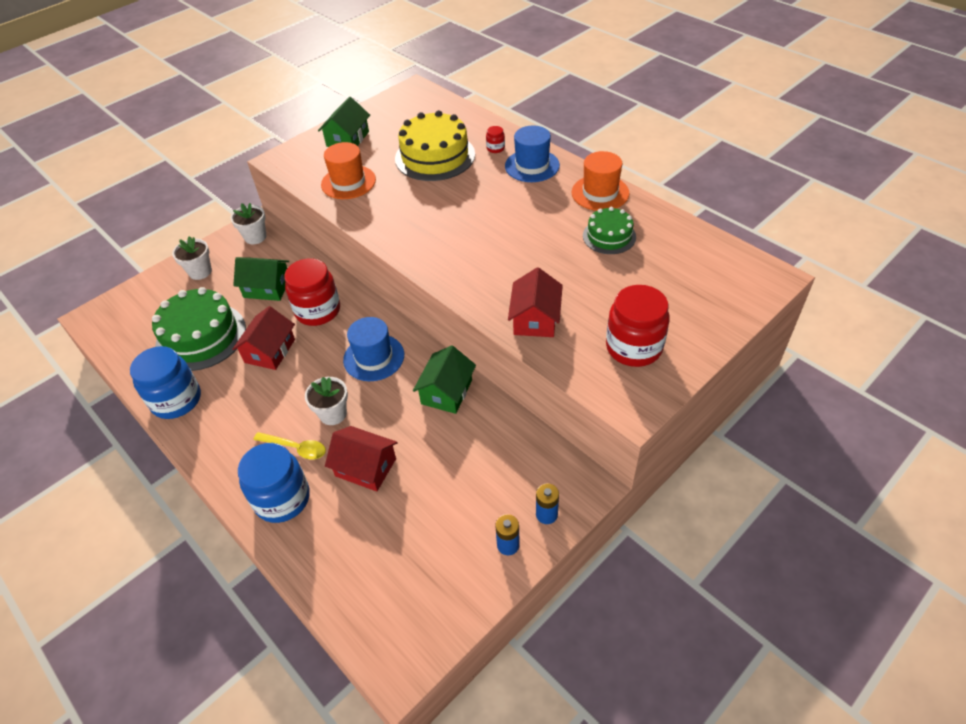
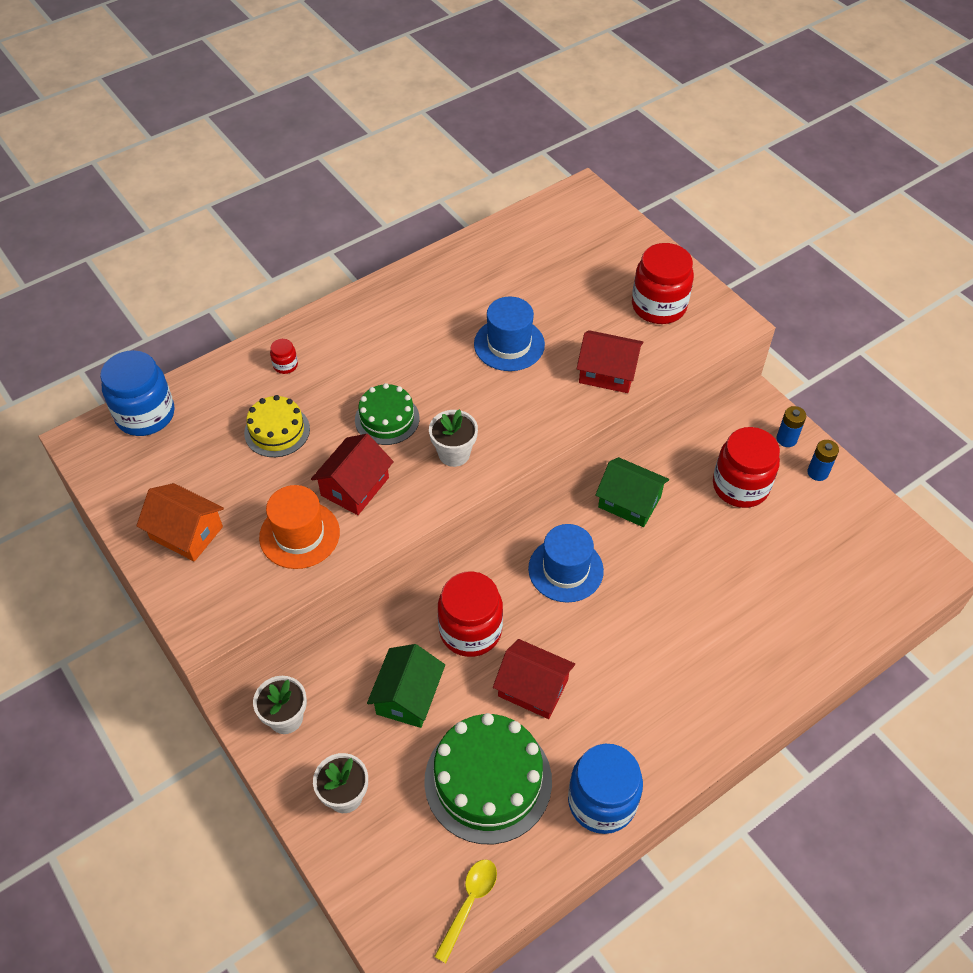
camera: 85 degrees left, 5 degrees up
(282, 499) = (760, 667): blue jar -> blue jar (145, 415)
(296, 448) = (692, 654): yellow spoon -> yellow spoon (469, 903)
(333, 414) = (647, 615): white flower pot -> white flower pot (454, 453)
(348, 139) = (186, 533): green house -> orange house
(365, 467) = (724, 584): red house -> red house (355, 486)
(435, 156) = (277, 431): yellow cake -> yellow cake, size x0.58
(478, 475) = (740, 486): none -> red jar
(532, 166) = (338, 335): blue hat -> blue hat (509, 344)
(600, 193) = (414, 285): orange hat -> none
(609, 236) = (492, 292): green cake -> green cake (387, 419)

